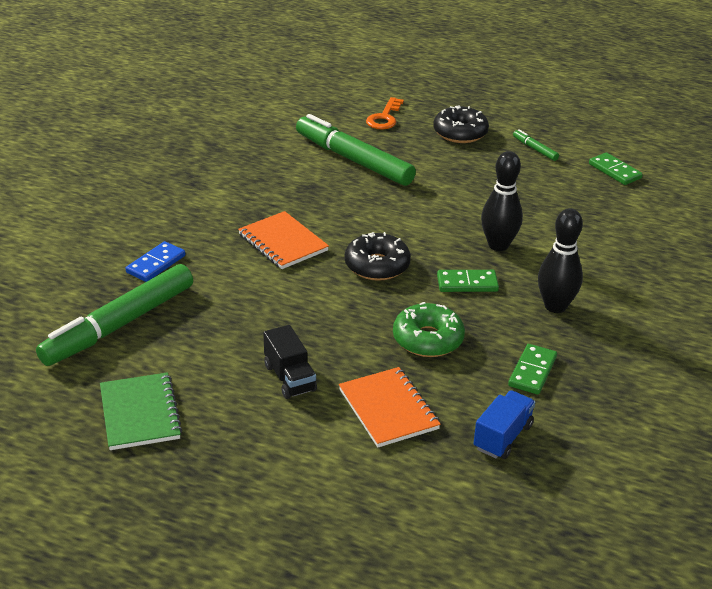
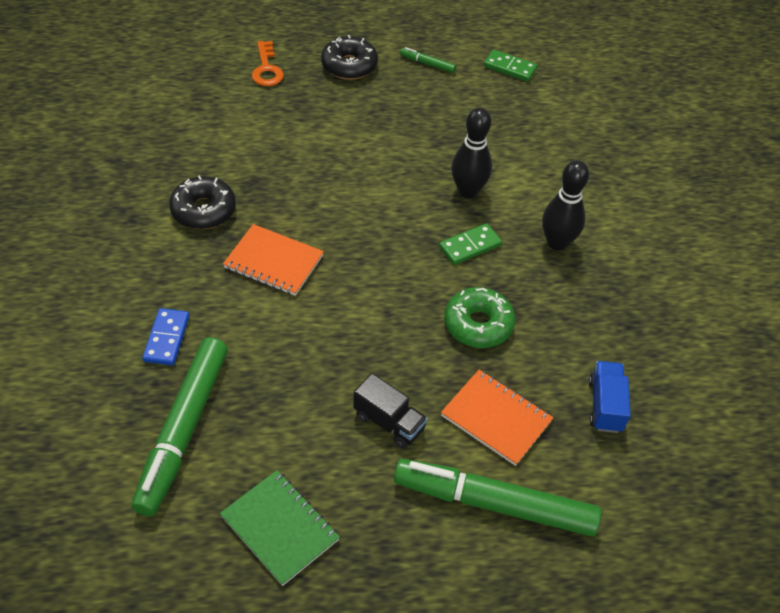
camera: 30 degrees left, 15 degrees up
(353, 160) = (272, 133): green marker -> green marker (494, 504)
(377, 266) = (379, 256): black donut -> black donut (203, 210)
(532, 371) = (584, 323): green domino -> none

